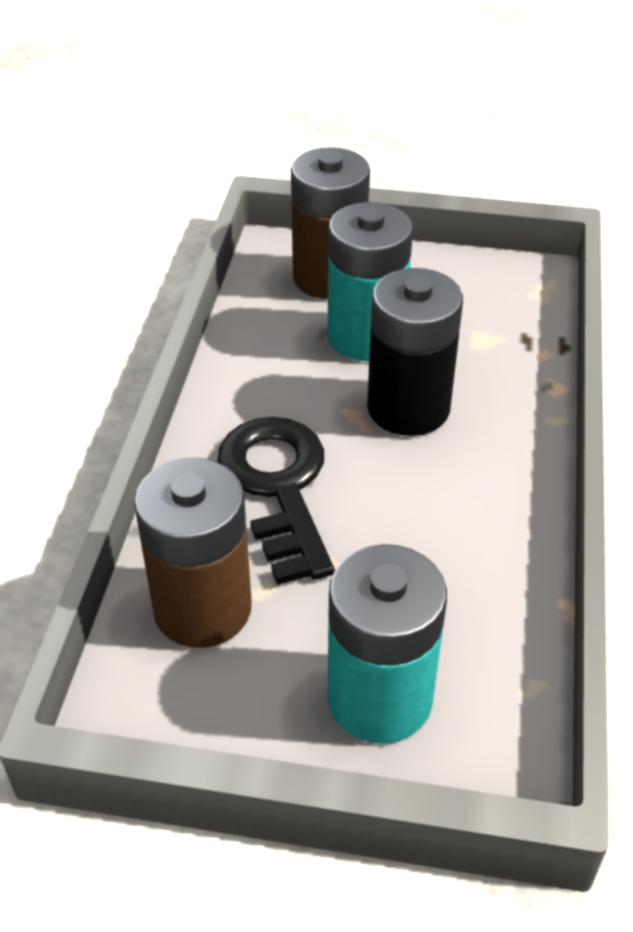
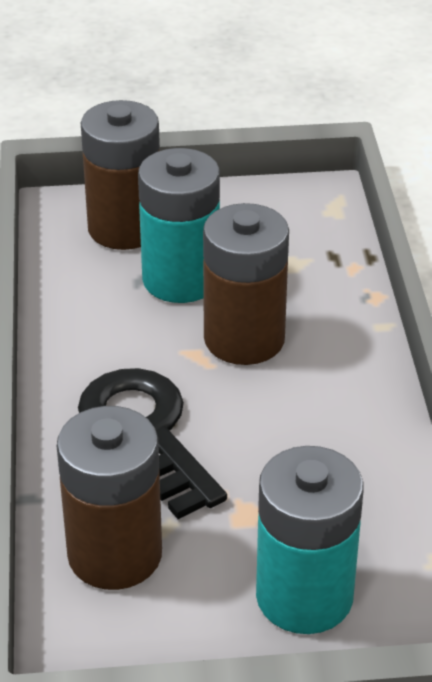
camera: 15 degrees left, 5 degrees down
(408, 408) = (244, 339): black battery -> brown battery

